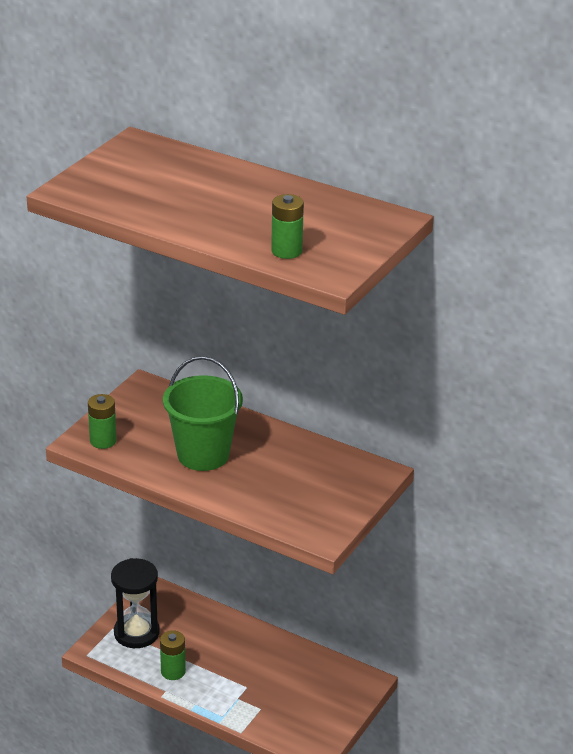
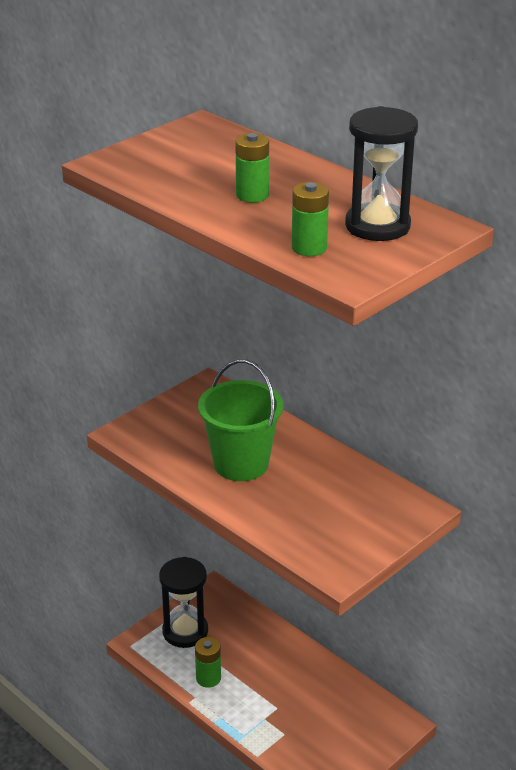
camera: 15 degrees right, 0 degrees up
(103, 441) = (145, 435): green battery -> green battery (252, 195)
(336, 224) = (377, 226): none -> black hourglass

